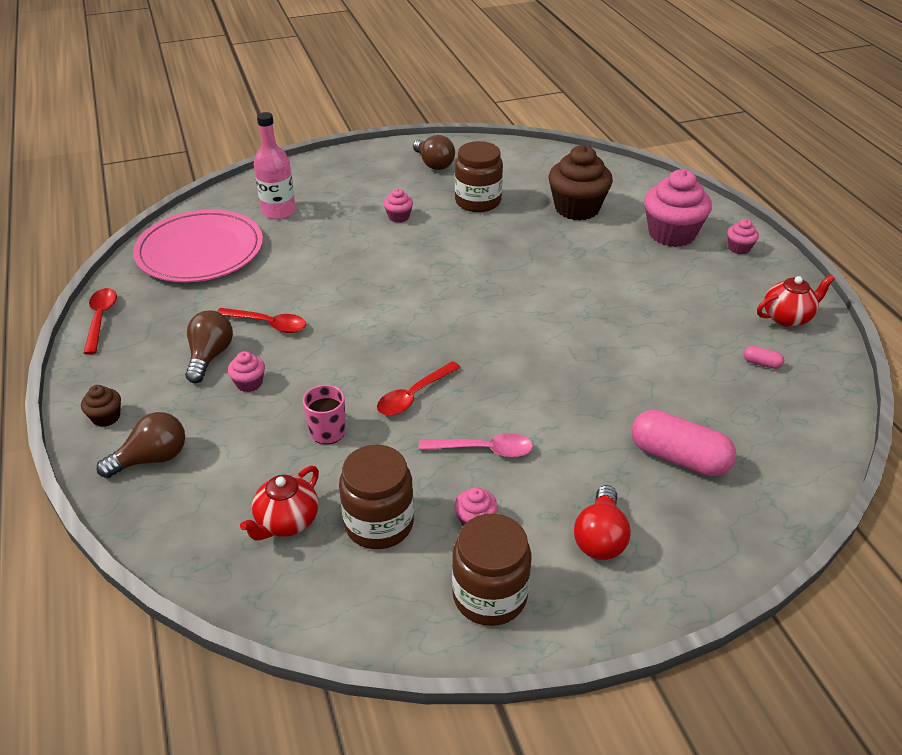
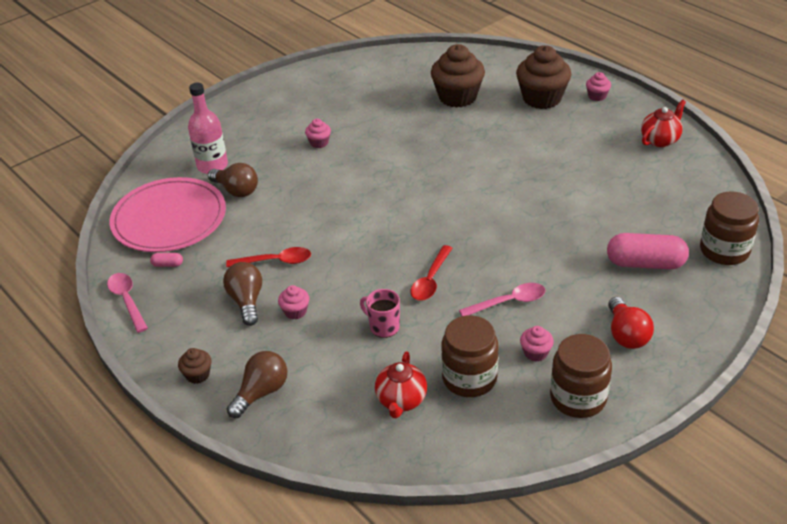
camera: 20 degrees left, 0 degrees up
(101, 319) = (127, 300): red spoon -> pink spoon
(434, 164) = (316, 89): brown light bulb -> brown light bulb (236, 190)
(478, 201) = (375, 112): brown jar -> brown jar (724, 250)
(671, 234) = (542, 98): pink cupcake -> brown cupcake
(761, 363) = (661, 179): pink capsule -> pink capsule (168, 264)

